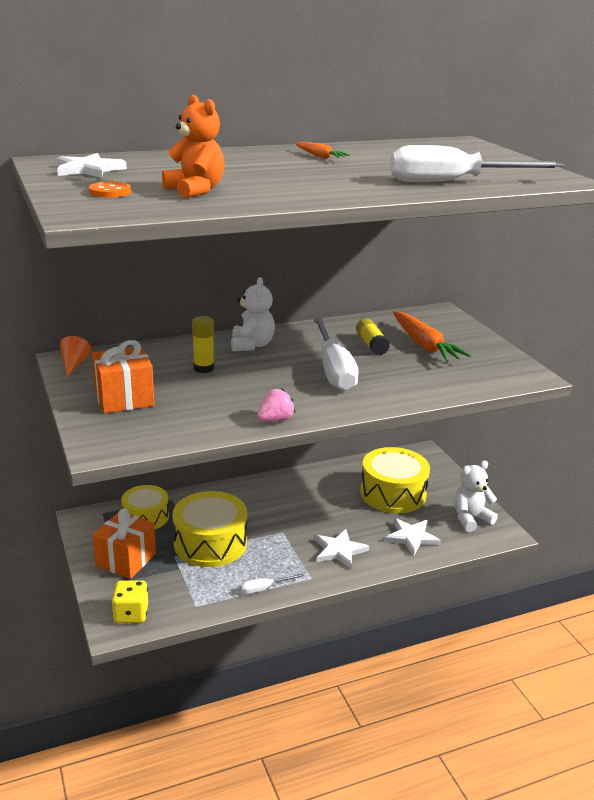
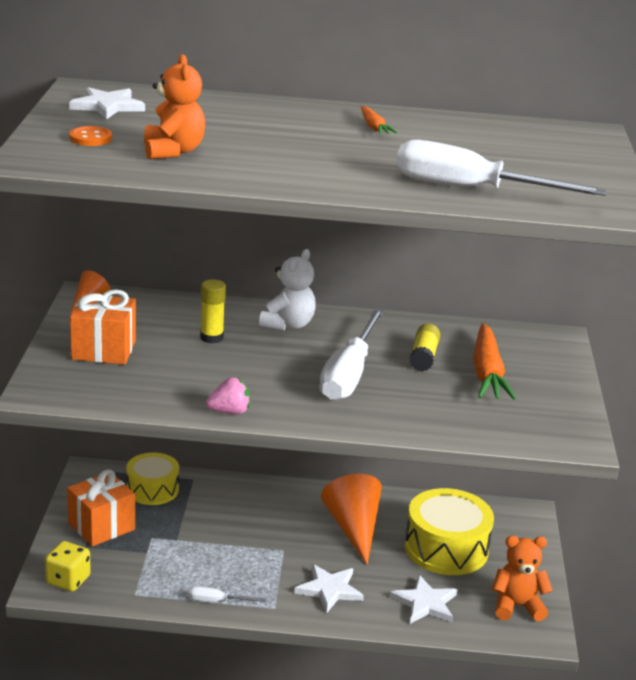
camera: 25 degrees right, 0 degrees up
(210, 543) = (197, 537): yellow drum -> none
(319, 499) = (353, 528): none -> orange cone
(470, 519) = (517, 606): white teddy bear -> orange teddy bear

